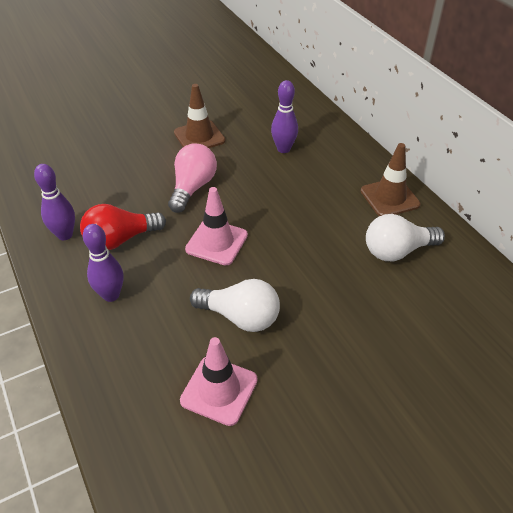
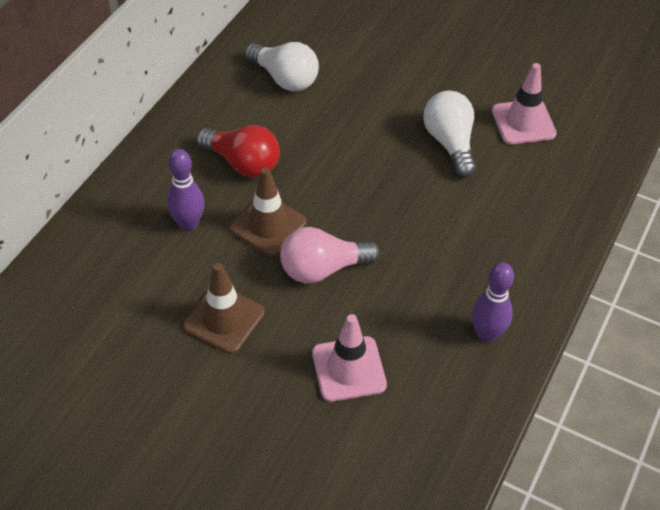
camera: 125 degrees left, 5 degrees up
(111, 295) = (514, 242): purple bowling pin -> none
(120, 239) = (448, 281): red light bulb -> red light bulb (243, 163)
(216, 242) = (383, 203): pink traffic cone -> pink traffic cone (349, 369)
(389, 198) = (211, 107): brown traffic cone -> brown traffic cone (268, 225)

